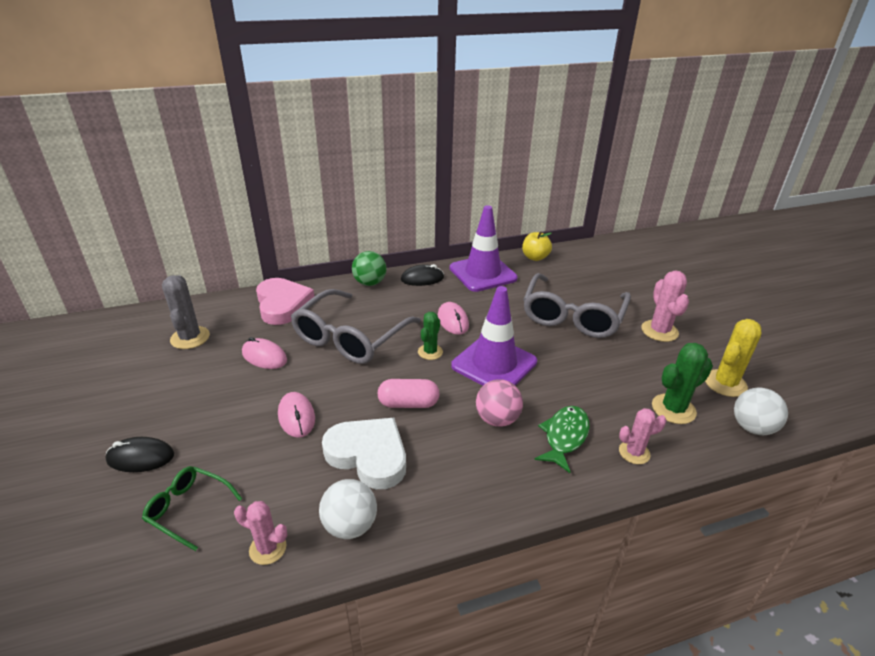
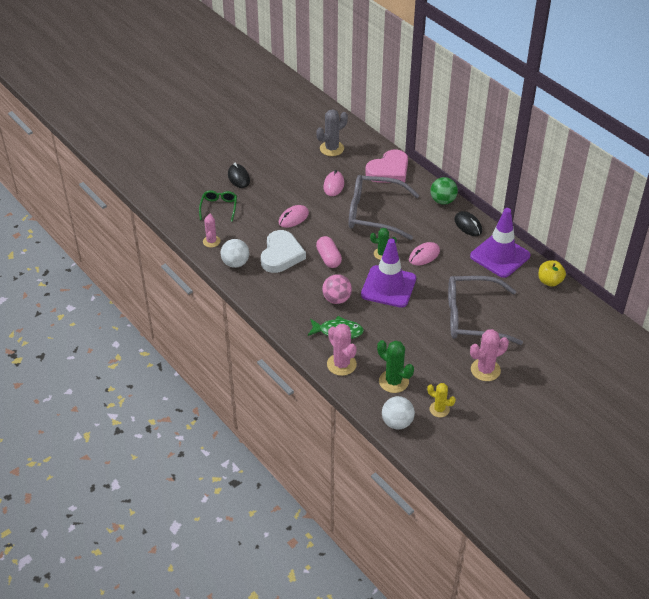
camera: 70 degrees right, 10 degrees up
(634, 452) = (341, 364): pink cactus -> pink cactus, size x1.52
(725, 383) = (439, 409): yellow cactus -> yellow cactus, size x0.66

